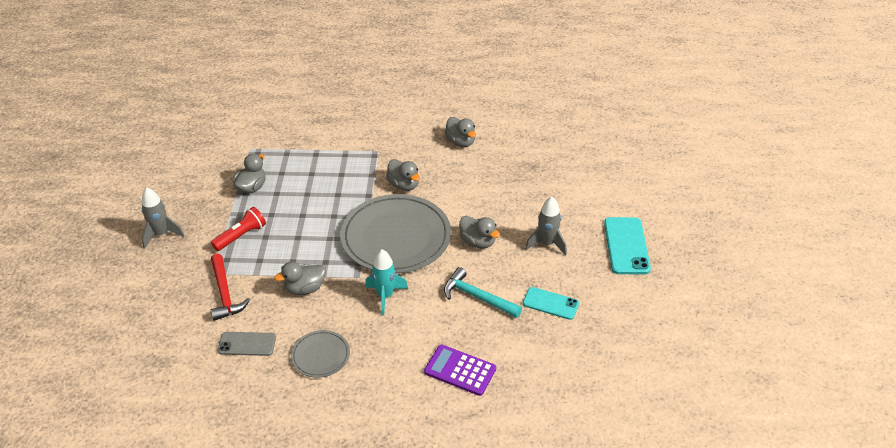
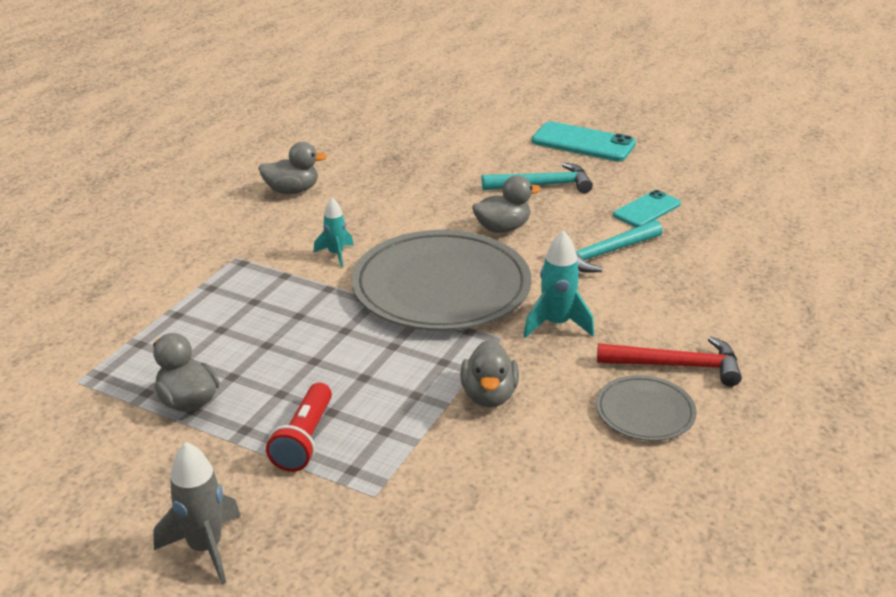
camera: 65 degrees left, 10 degrees down
(225, 294) = (439, 490): red hammer -> red hammer (677, 366)
(241, 236) = (304, 440): red flashlight -> red flashlight turned 150 degrees counterclockwise
(247, 344) = (578, 487): grey phone -> none
(404, 185) = (336, 254): grey duck -> turquoise rocket
(460, 370) = (729, 299): purple calculator -> none
(546, 244) = (543, 185): grey rocket -> turquoise hammer

